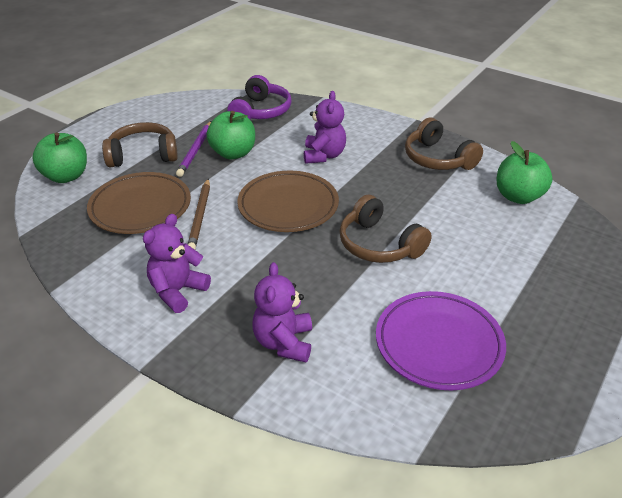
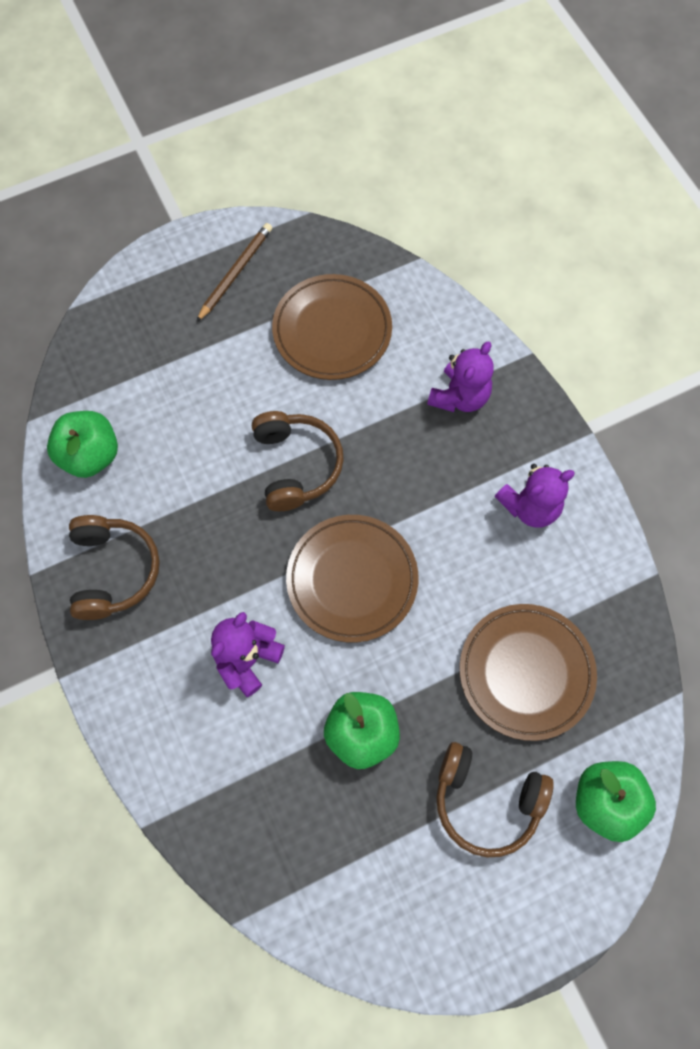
camera: 150 degrees left, 30 degrees up
(195, 150) = (409, 771): purple pencil -> none
(200, 216) = (462, 615): brown pencil -> brown pencil (235, 273)
(260, 111) = (263, 834): purple headphones -> none
(438, 343) = (332, 330): purple plate -> brown plate

